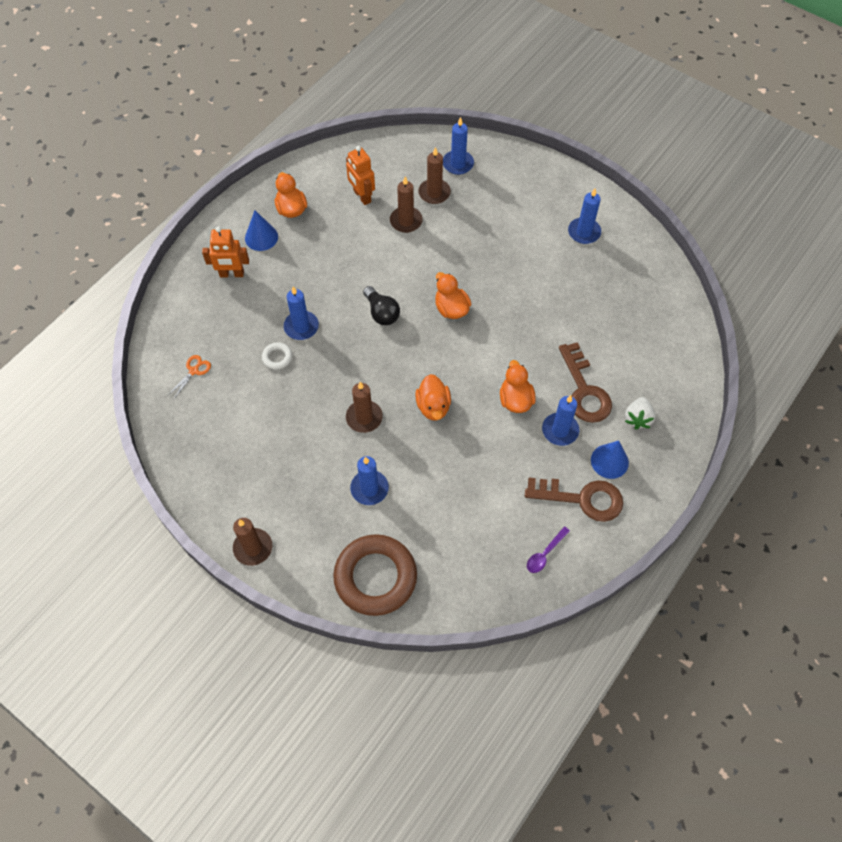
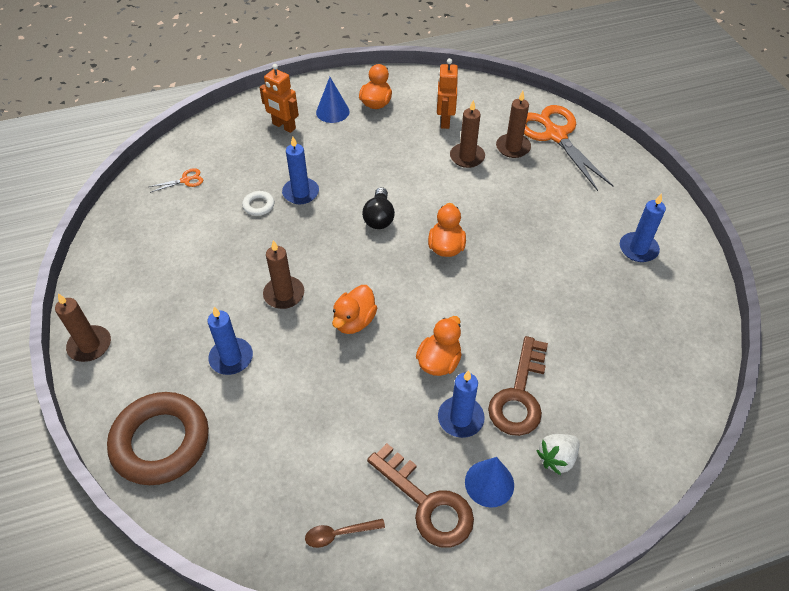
camera: 35 degrees right, 10 degrees down
(458, 164) = (555, 135): blue candle -> orange scissors
(544, 554) = (339, 534): purple spoon -> brown spoon

